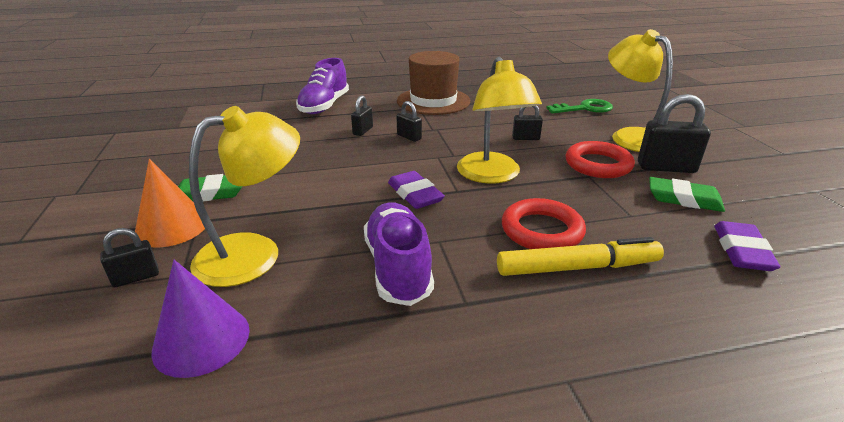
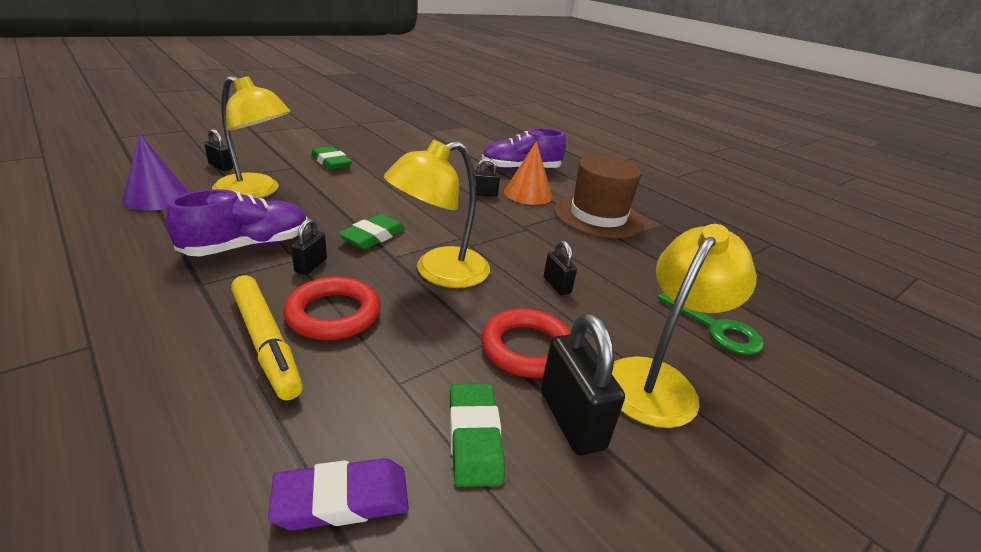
camera: 60 degrees right, 0 degrees up
(172, 227) = (282, 162): orange cone -> orange cone (528, 194)
(409, 137) = (491, 217): black padlock -> black padlock (311, 265)
(415, 194) = (373, 236): purple eraser -> green eraser

